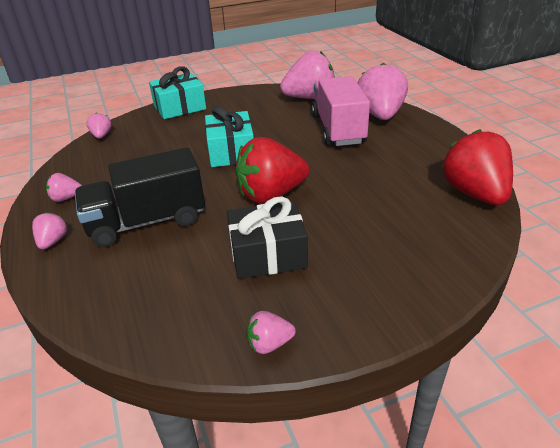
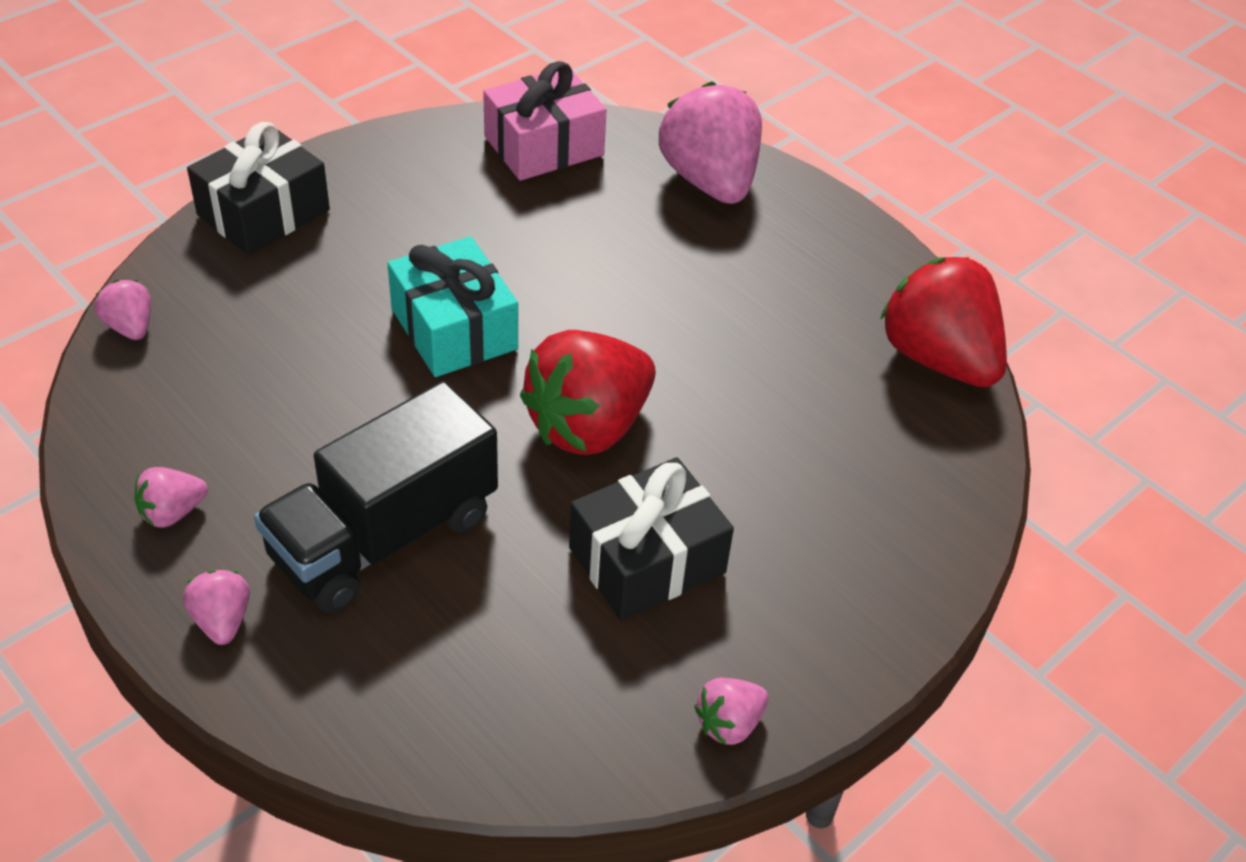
camera: 25 degrees left, 10 degrees up
(179, 107) = (263, 212): turquoise gift -> black gift
(309, 98) = (544, 146): pink strawberry -> pink gift
(338, 129) = (642, 233): pink truck -> none

